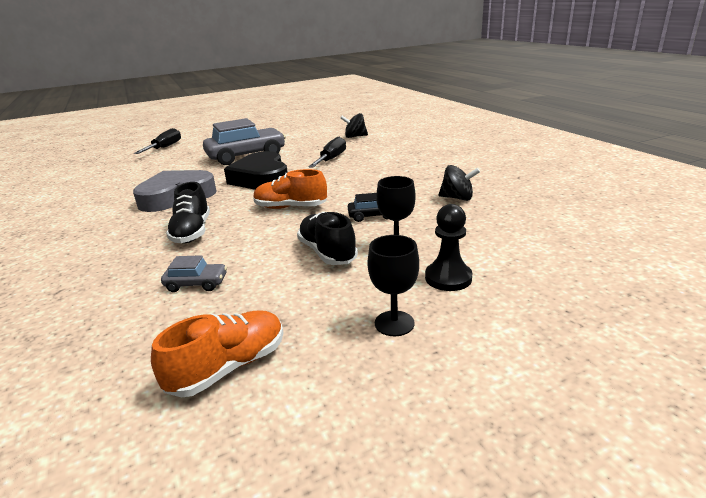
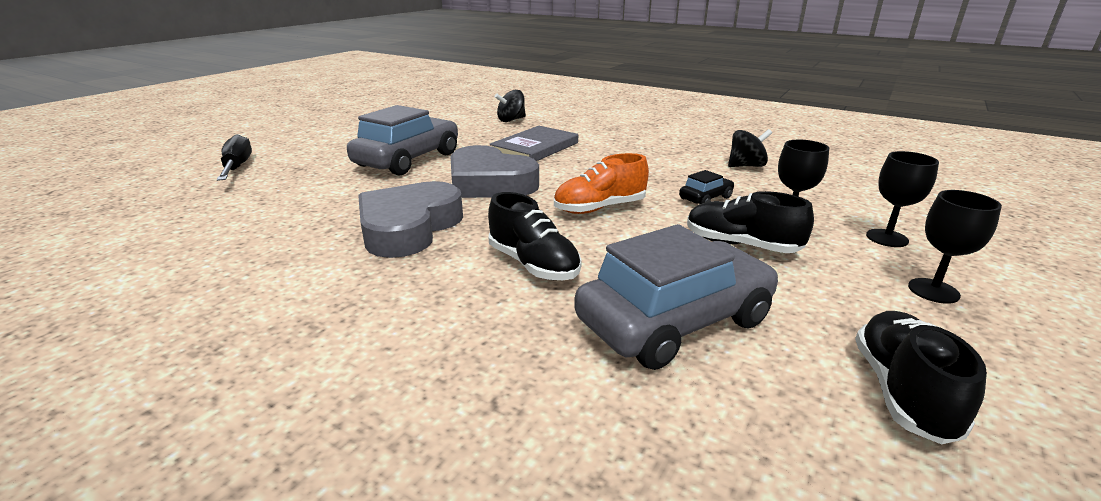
camera: 35 degrees left, 0 degrees up
(196, 284) = (674, 321): grey car -> grey car, size x2.29
(229, 367) = (902, 392): orange shoe -> black shoe
(261, 178) = (489, 183): black heart -> grey heart
(331, 159) = (535, 148): black screwdriver -> grey book
(448, 278) = (887, 238): black pawn -> black goblet

